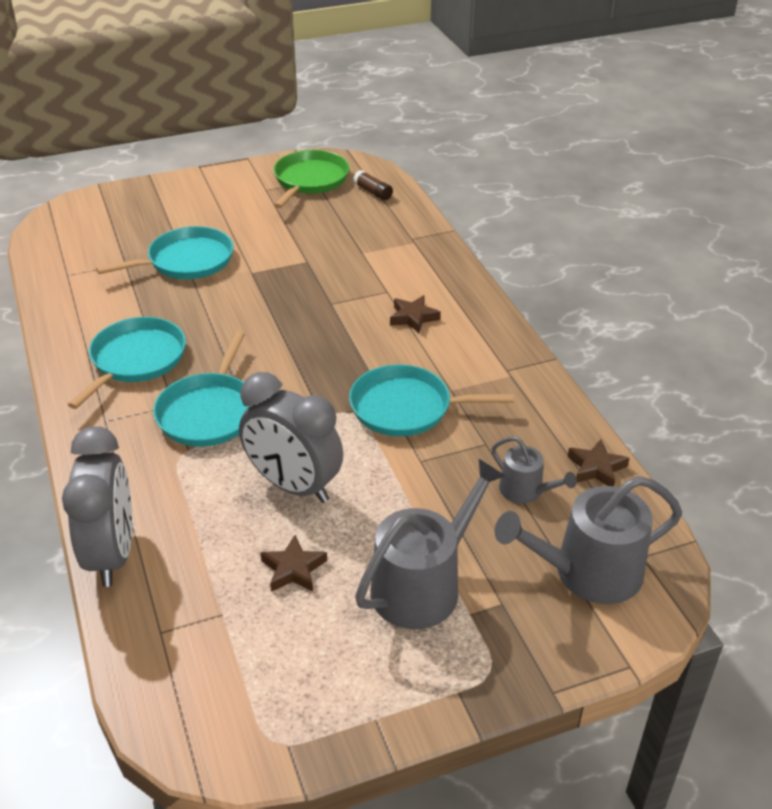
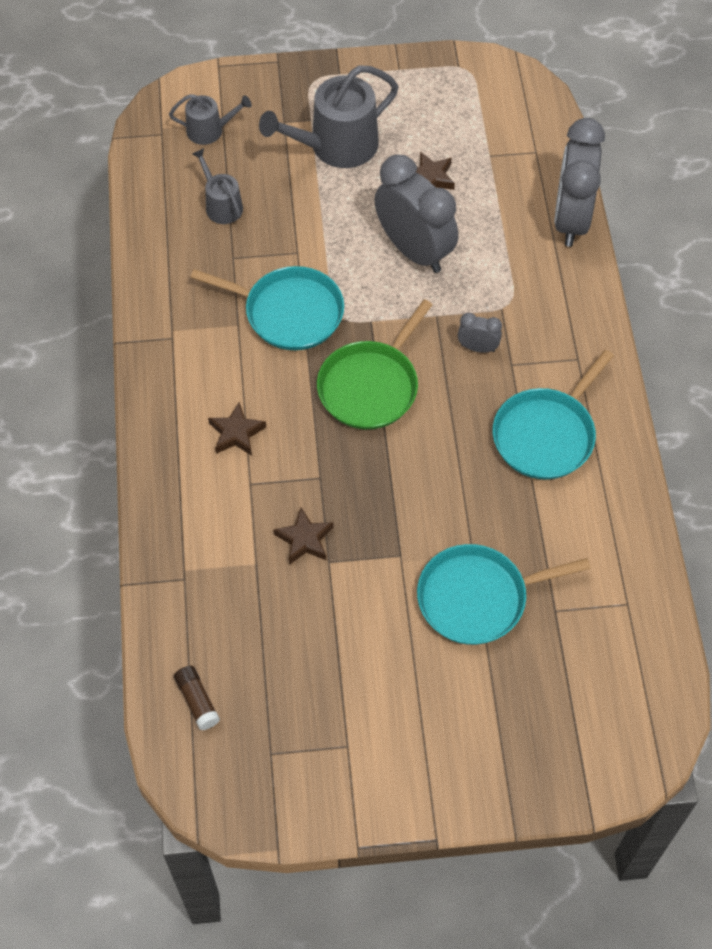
camera: 165 degrees left, 20 degrees up
(208, 412) = (477, 348): turquoise pan -> grey clock
(310, 180) = (278, 755): green pan -> green pan (371, 386)
(588, 572) = (209, 130): grey watering can -> grey watering can, size x0.54
(596, 468) = (150, 213): brown star -> brown star (304, 539)

